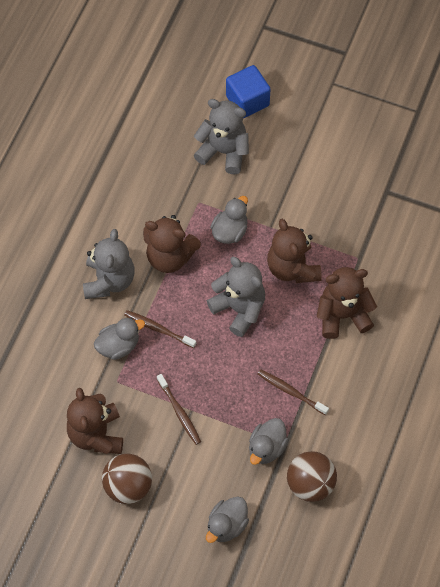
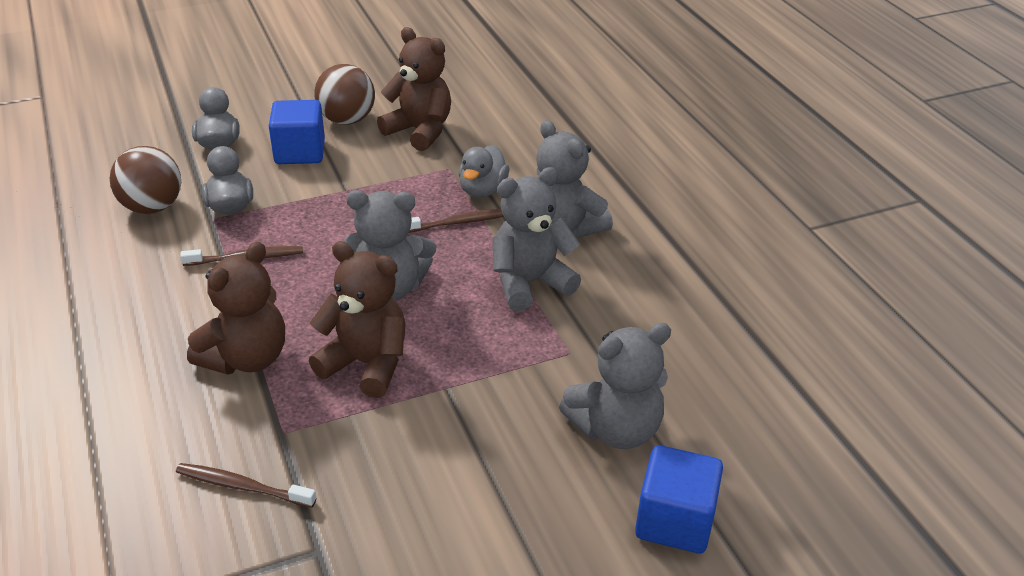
camera: 135 degrees right, 25 degrees down
(170, 256) = (530, 283): brown teddy bear -> grey teddy bear
(179, 412) = (356, 182): brown toothbrush -> brown toothbrush (242, 486)
(186, 472) = (300, 152): none -> blue cube
(230, 231) = (492, 349): grey duck -> none

